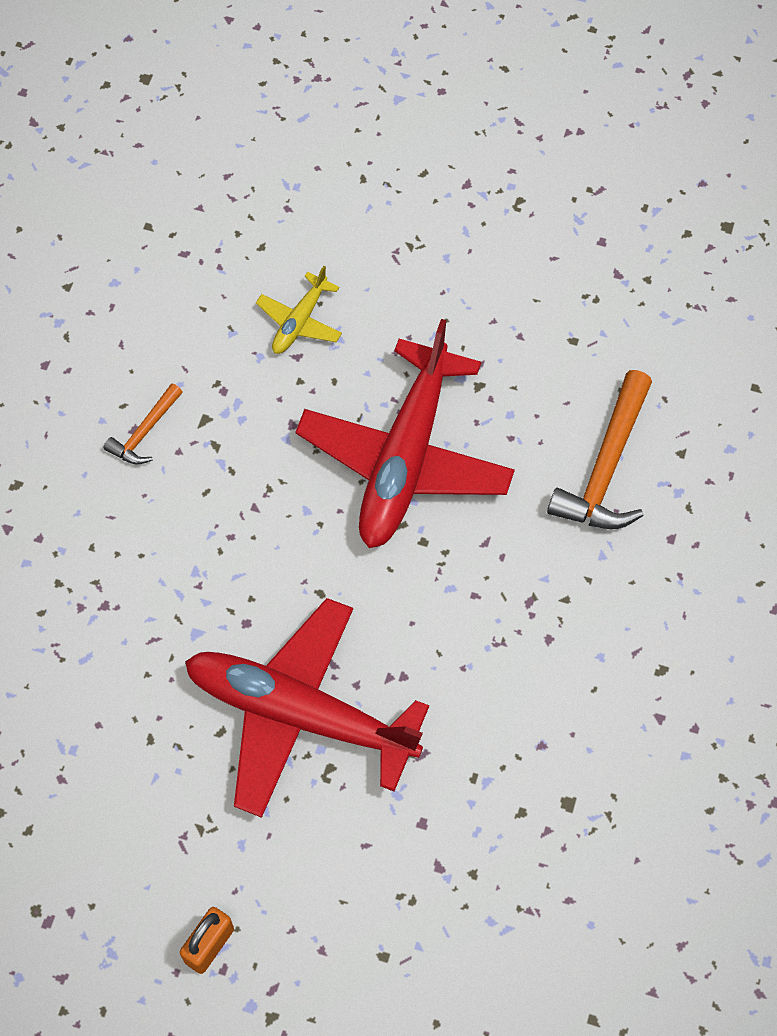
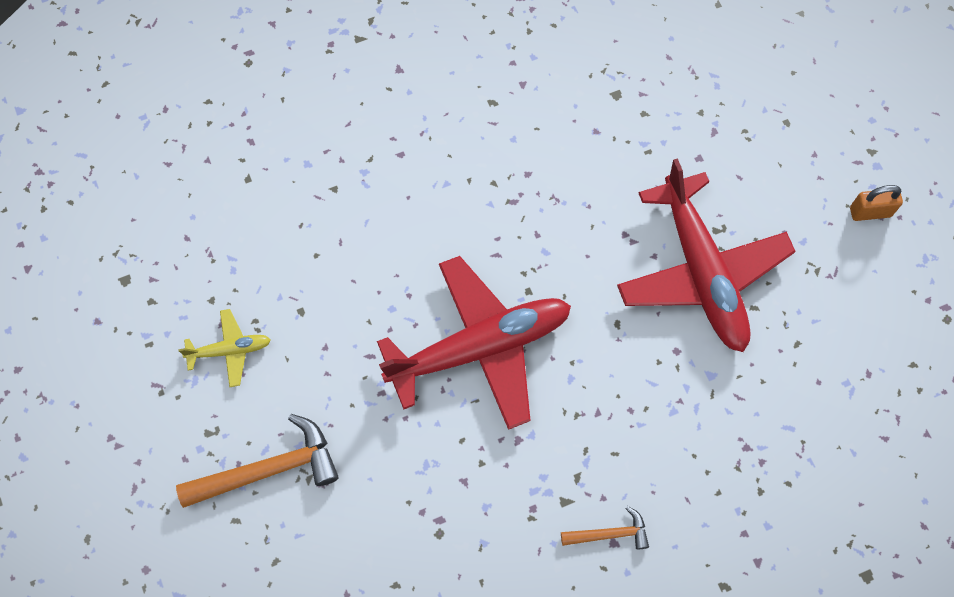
camera: 130 degrees left, 5 degrees up
(300, 321) = (435, 503): yellow plane -> yellow plane (230, 350)
(606, 467) = (382, 224): orange hammer -> orange hammer (268, 469)

